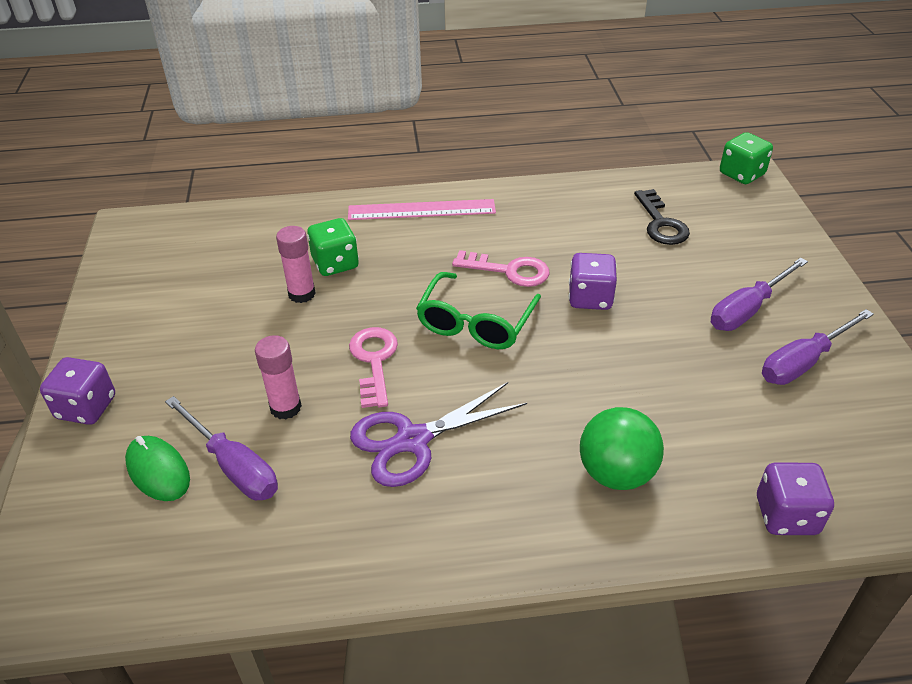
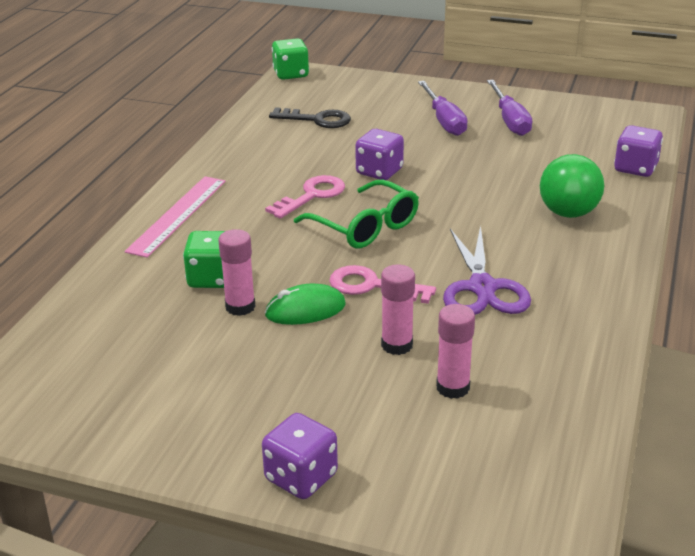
camera: 65 degrees left, 10 degrees down
(158, 471) = (430, 435): green mouse -> green mouse (305, 310)
(233, 466) = (453, 387): purple screwdriver -> pink glue stick

